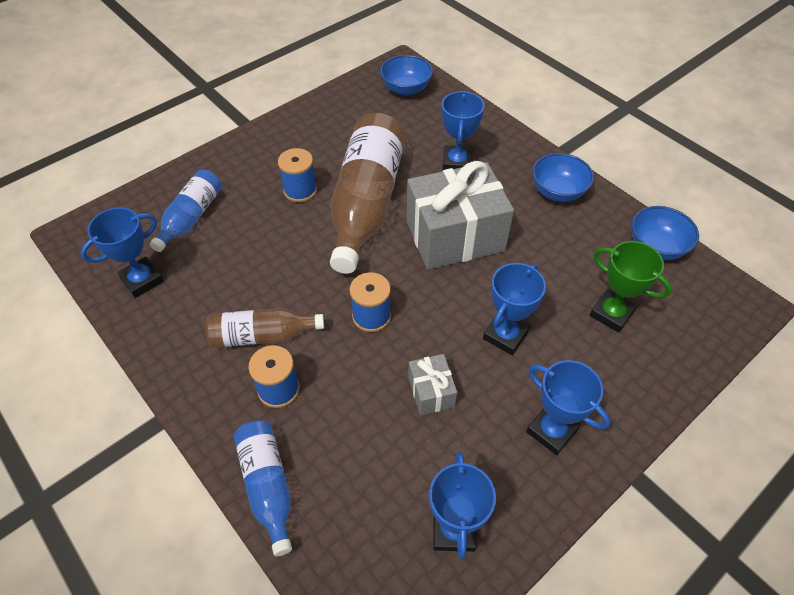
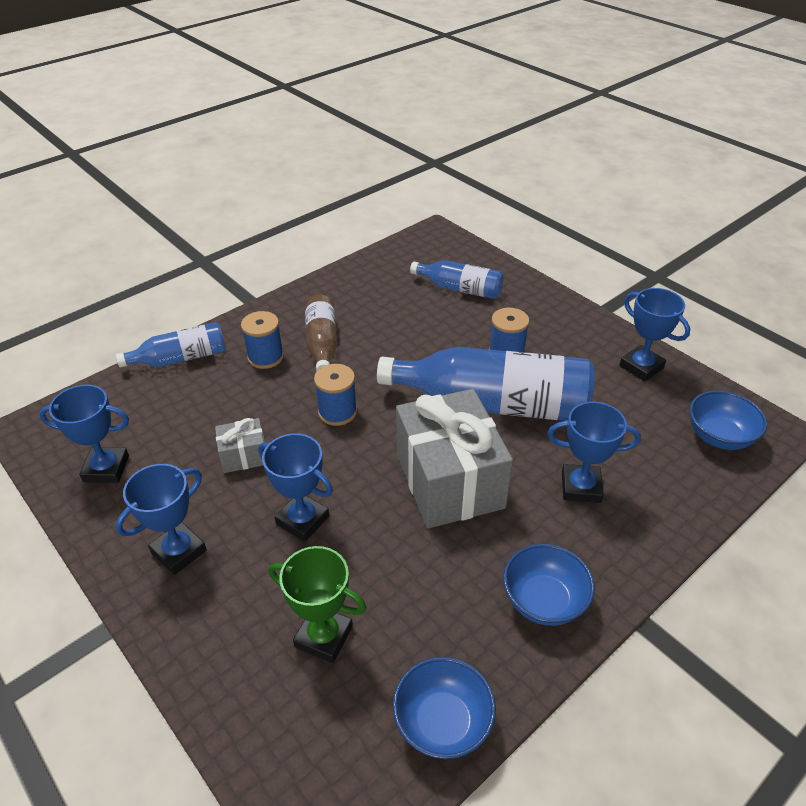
camera: 90 degrees right, 10 degrees down
(142, 280) = (386, 273): blue trophy -> blue trophy (641, 367)
(366, 203) = (493, 404): brown bottle -> blue bottle
(611, 313) = (324, 636): green trophy -> green trophy turned 75 degrees clockwise

